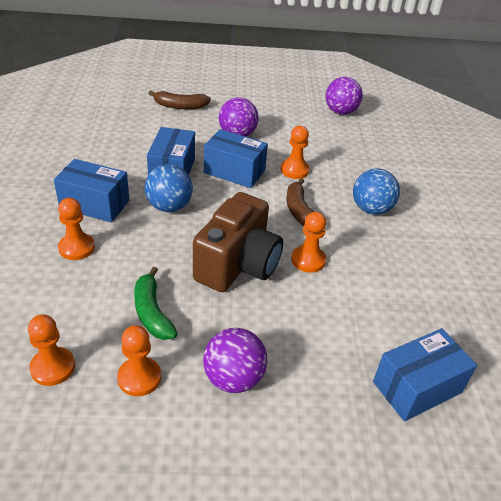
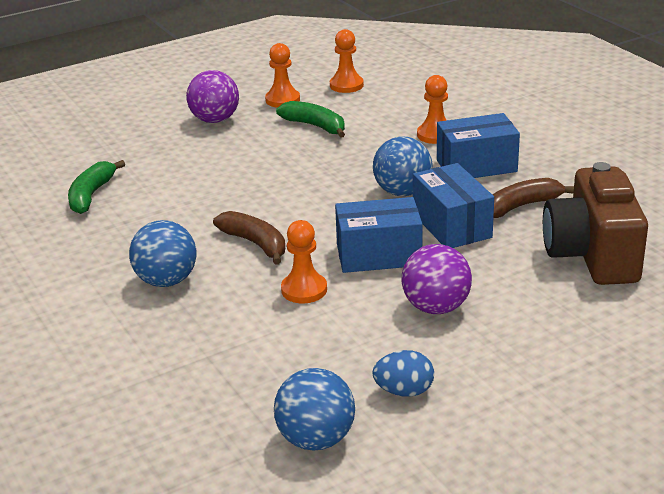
camera: 155 degrees right, 10 degrees down
(180, 106) = (579, 316): brown banana -> brown banana (521, 206)
(238, 265) = (277, 175): brown camera -> brown camera (592, 255)
(289, 112) = (404, 391): none -> blue egg
(308, 260) = (210, 204): orange pawn -> none
(340, 112) = (316, 439): purple ball -> blue ball
(401, 318) = (91, 195): none -> green banana
(417, 387) = (64, 161): blue box -> none

